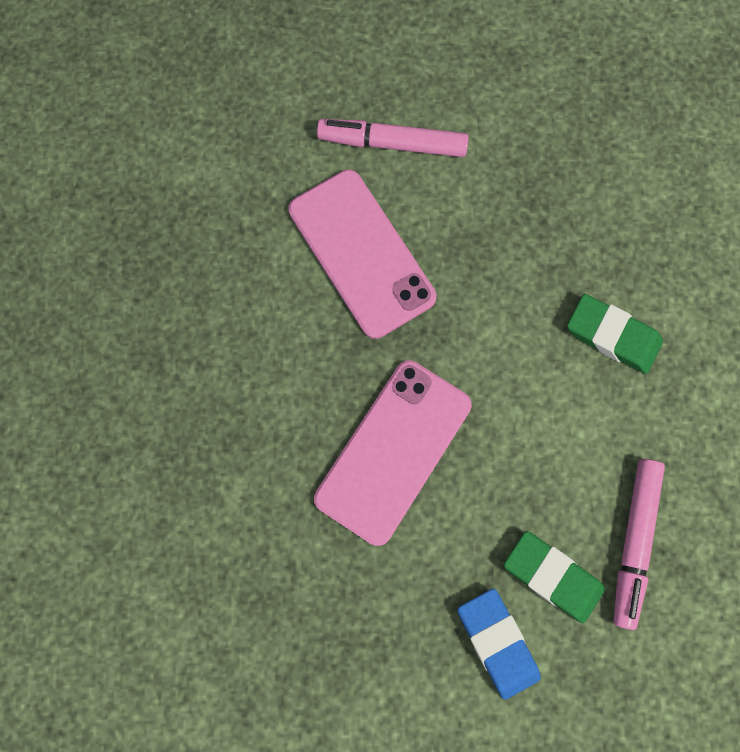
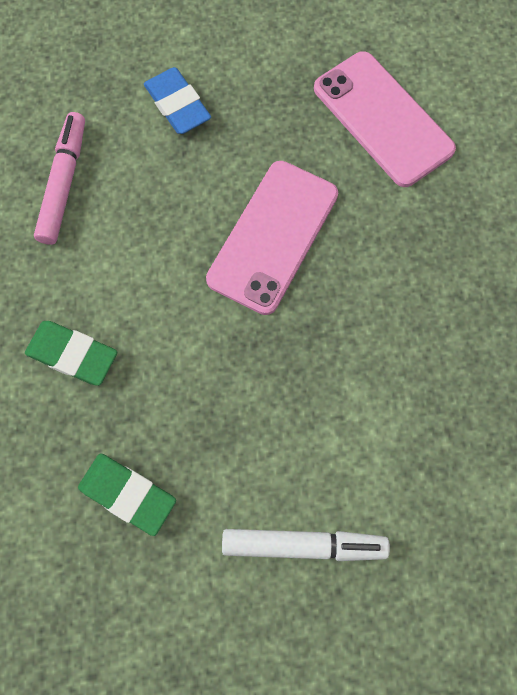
camera: 175 degrees right, 5 degrees down
(361, 253) = (322, 416): pink phone -> pink phone (382, 119)
(392, 144) = (303, 544): pink marker -> white marker
(552, 576) = (133, 153): green eraser -> green eraser (128, 494)

